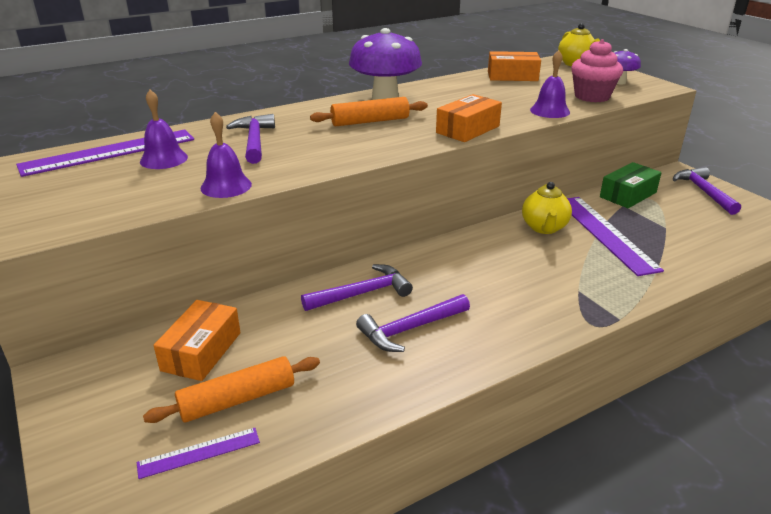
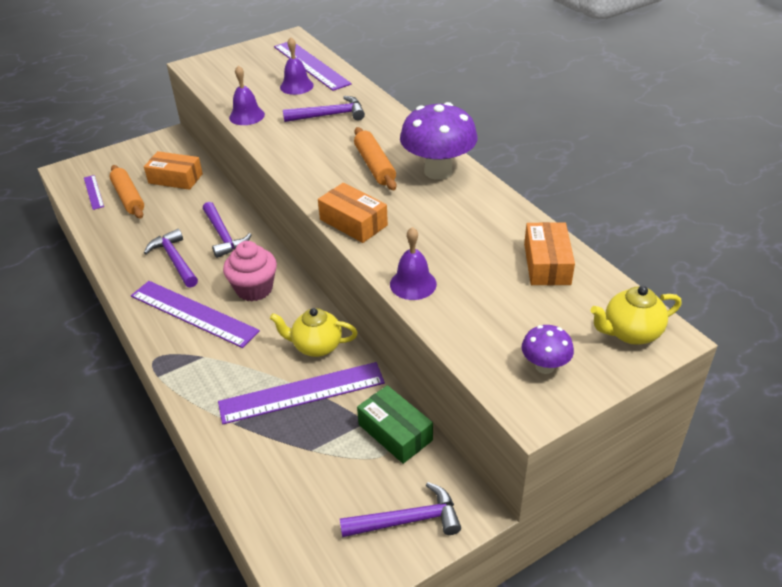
camera: 90 degrees right, 10 degrees up
(511, 303) = (193, 313): none -> purple ruler
(592, 96) = (472, 327): pink cupcake -> pink cupcake (254, 289)

